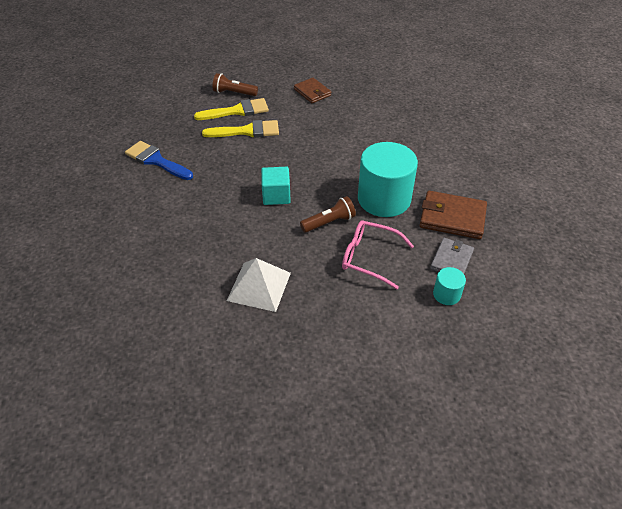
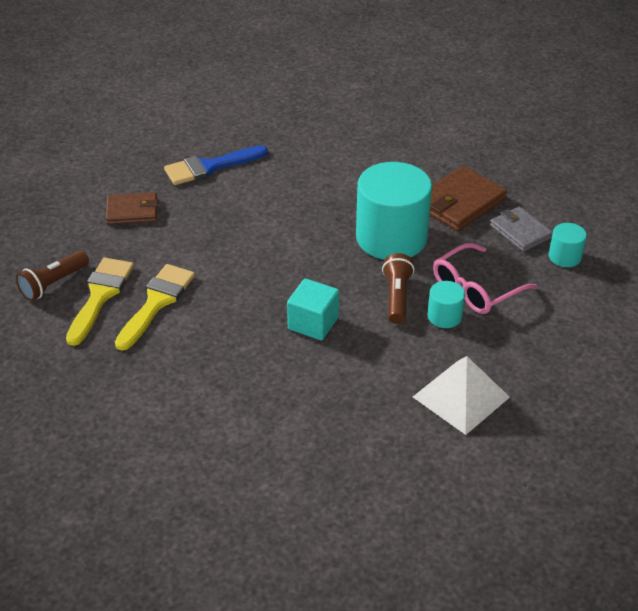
camera: 60 degrees left, 5 degrees down
(156, 160) = (135, 418): blue brush -> blue brush (210, 167)
(329, 251) = (444, 316): none -> turquoise cylinder

